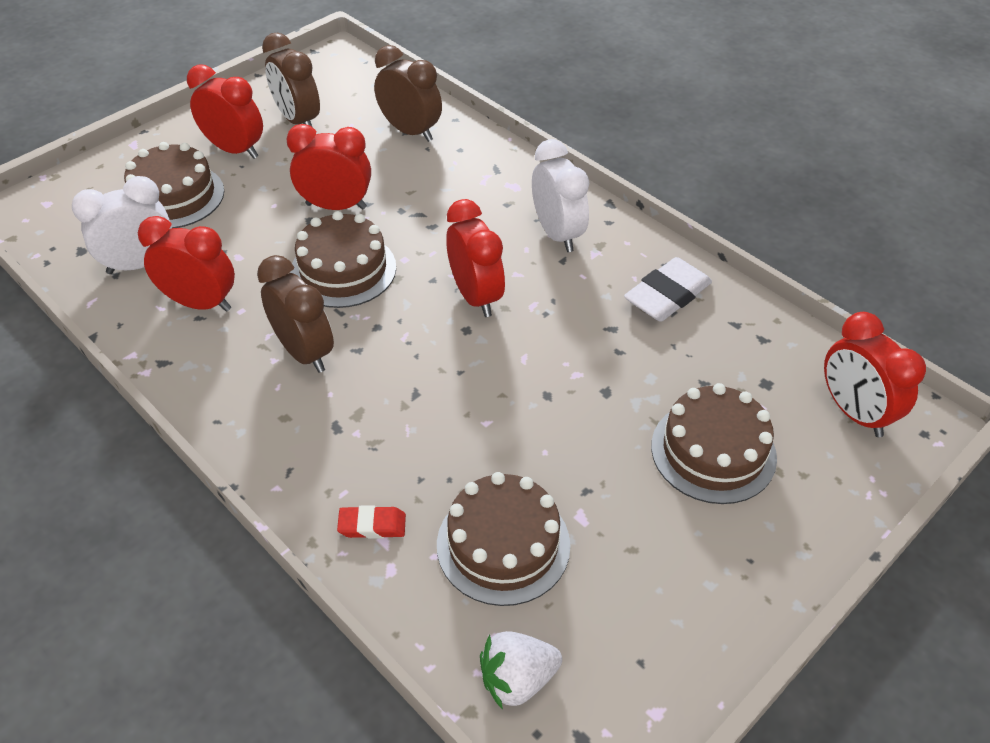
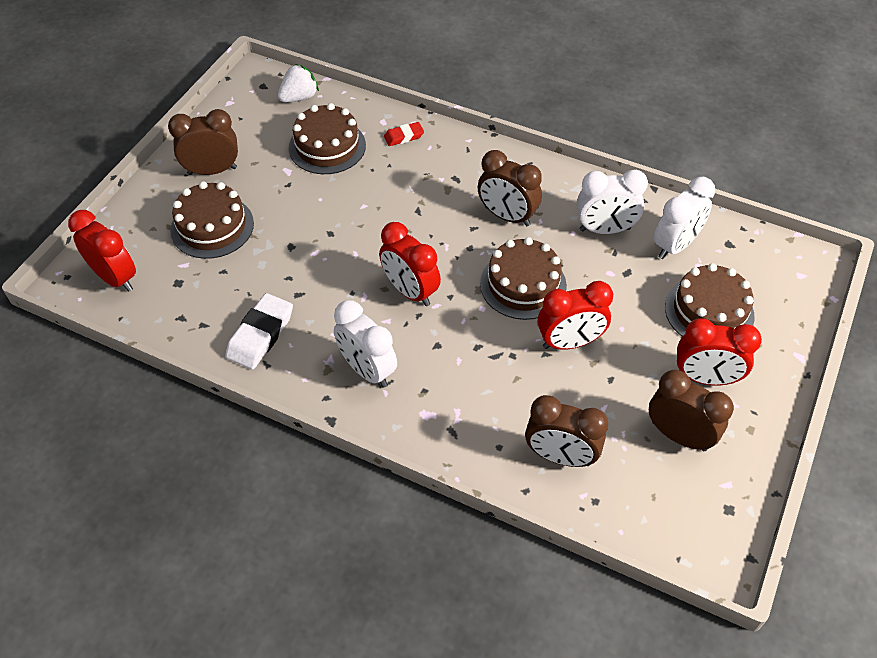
camera: 160 degrees right, 5 degrees up
(200, 303) = (605, 229): red clock -> white clock
(704, 553) = (212, 171): none -> brown clock

